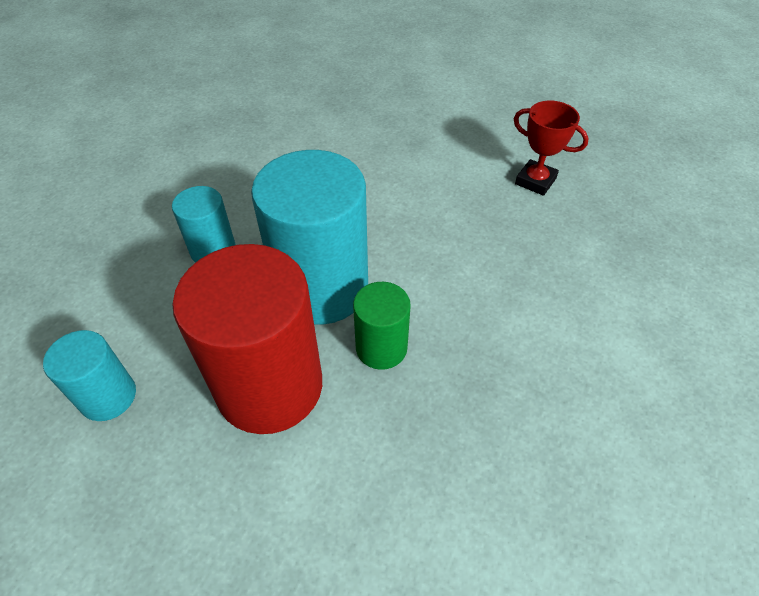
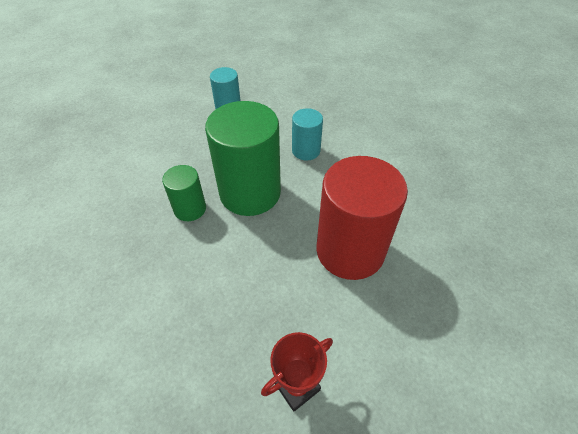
camera: 110 degrees right, 0 degrees up
(269, 386) = (197, 158): red cylinder -> red cylinder (350, 250)
(321, 288) = (250, 193): turquoise cylinder -> green cylinder

